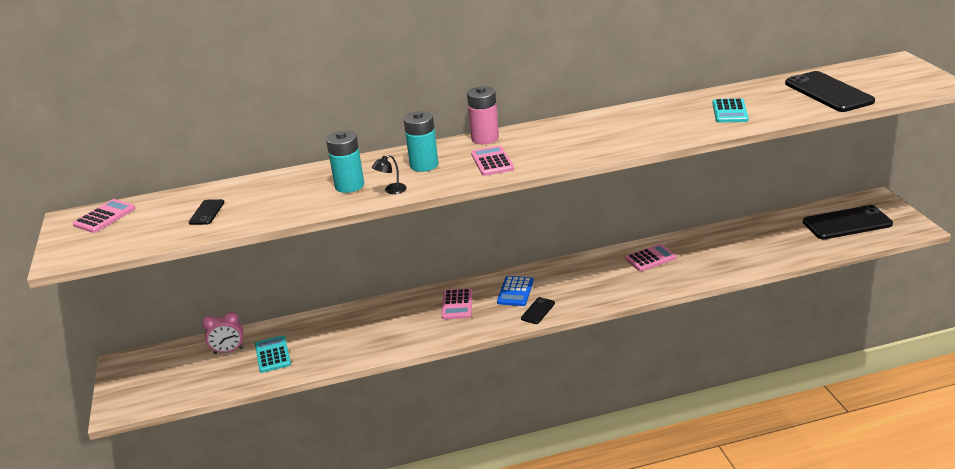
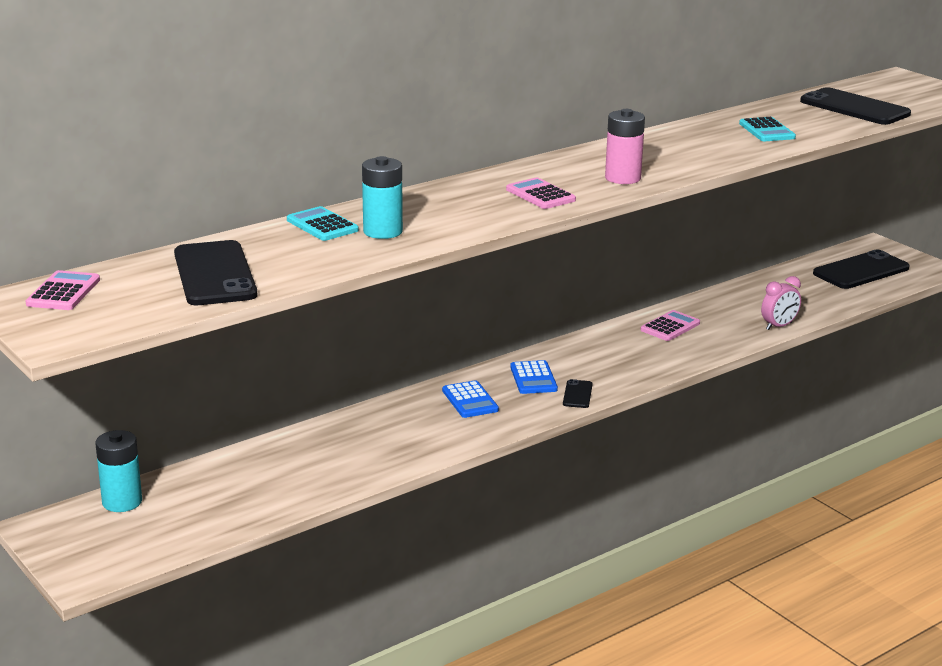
camera: 25 degrees left, 5 degrees down
(207, 212) = (214, 274): black phone -> black phone, size x2.16
(228, 351) = (193, 490): pink clock -> pink clock (779, 326)
(272, 355) = (263, 485): turquoise calculator -> turquoise calculator (322, 225)
(391, 190) = (444, 232): black lamp -> none
(424, 165) = (457, 204): turquoise battery -> turquoise battery (122, 502)
(457, 304) = (470, 400): pink calculator -> blue calculator
(485, 138) = (505, 173): pink battery -> pink battery (622, 178)

